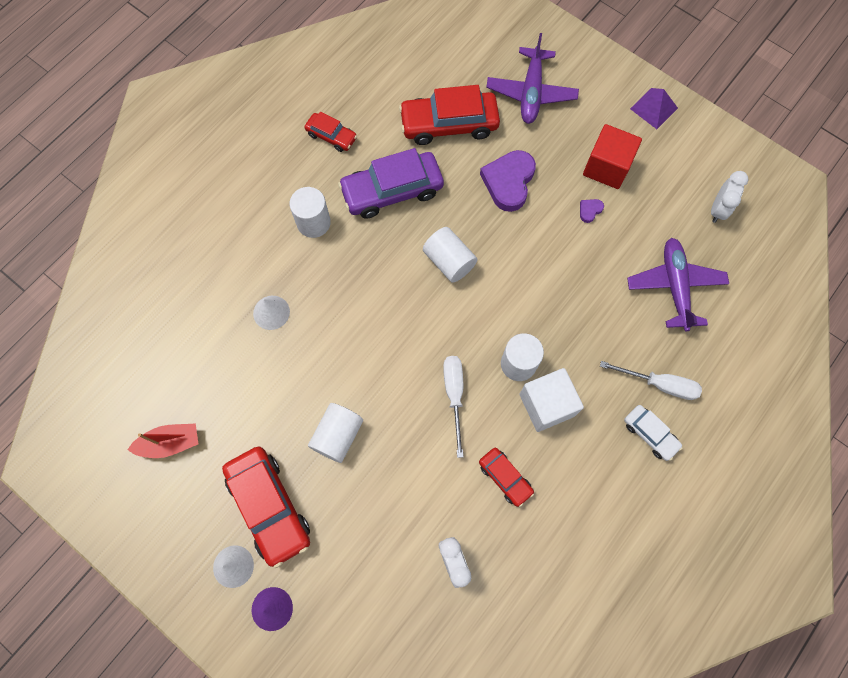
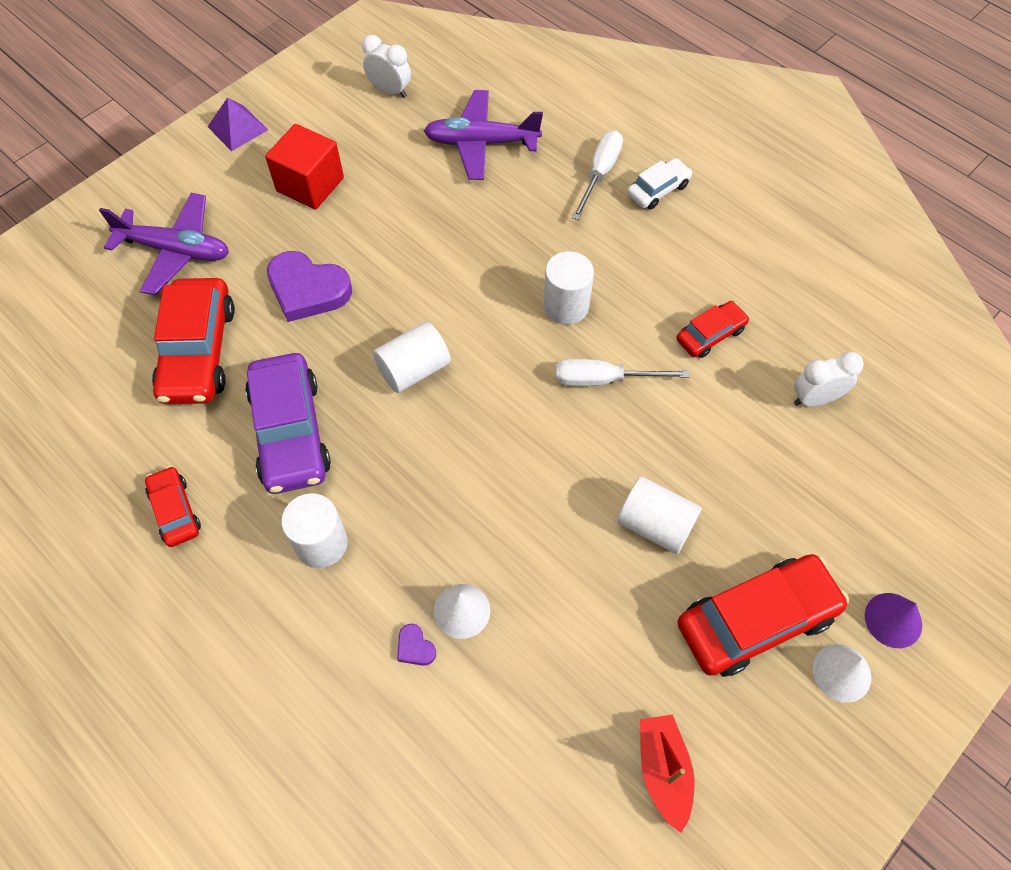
camera: 85 degrees left, 10 degrees down
(331, 136) = (175, 511): red car -> red car turned 60 degrees counterclockwise
(547, 405) = (620, 282): white cube -> none
(590, 210) = (367, 209): purple heart -> purple heart (415, 647)

